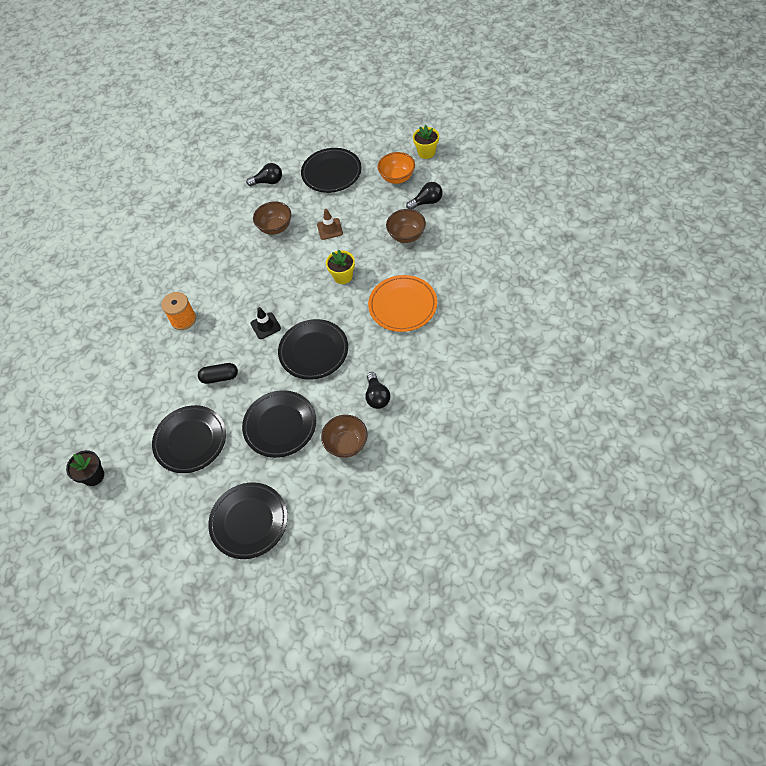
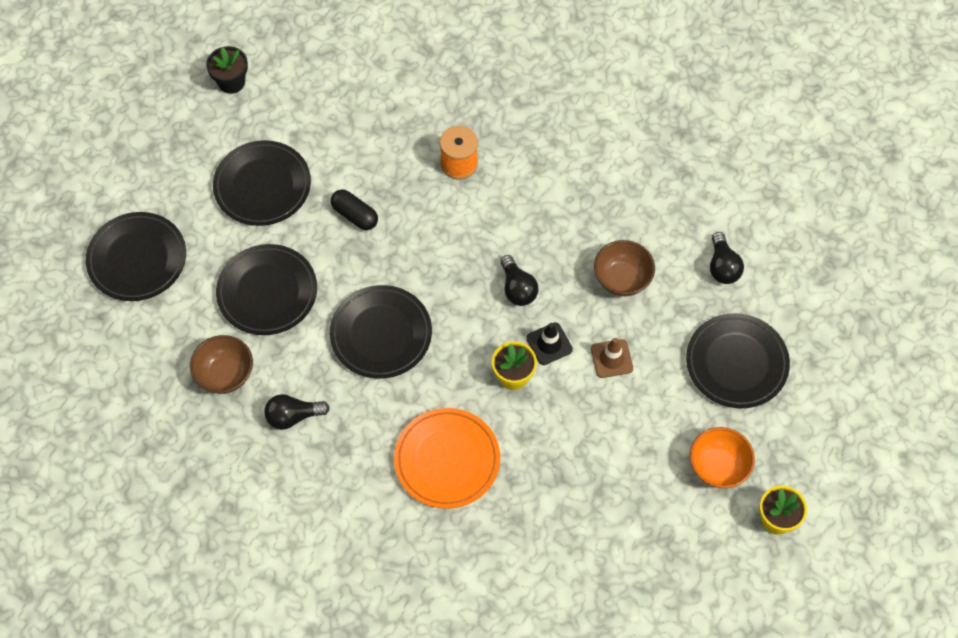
camera: 85 degrees right, 5 degrees up
(220, 377) = (355, 215): black capsule -> black capsule turned 45 degrees counterclockwise
(265, 326) = (434, 270): black traffic cone -> black traffic cone (549, 344)
(406, 235) = (587, 474): brown bowl -> none
(427, 202) = (658, 511): black light bulb -> black light bulb (517, 288)

